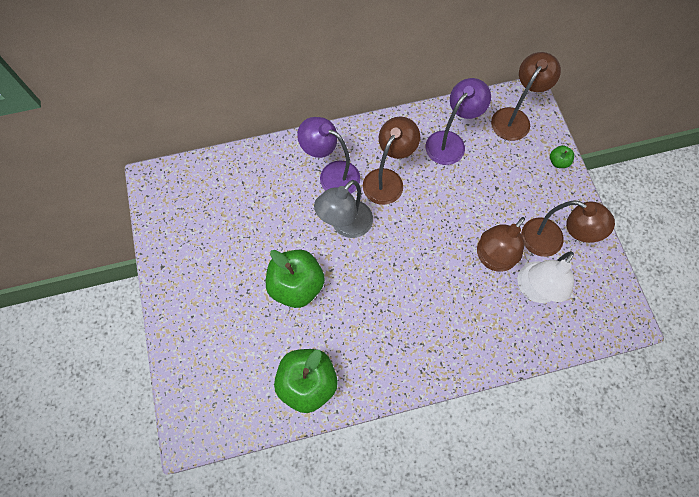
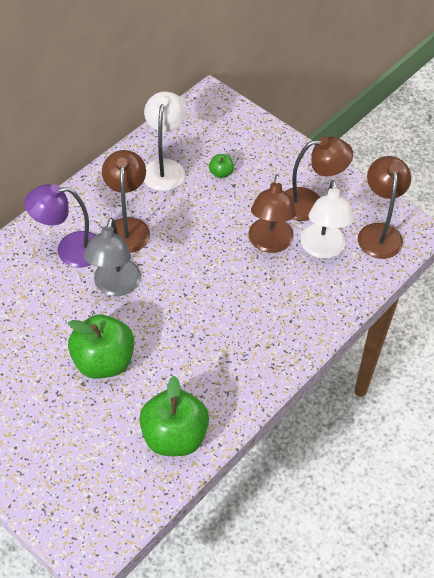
camera: 35 degrees left, 15 degrees down
(450, 142) = (164, 167): purple lamp -> white lamp
(514, 118) = (209, 121): brown lamp -> brown lamp (379, 233)
(558, 162) = (272, 138): green apple -> green apple (221, 173)

